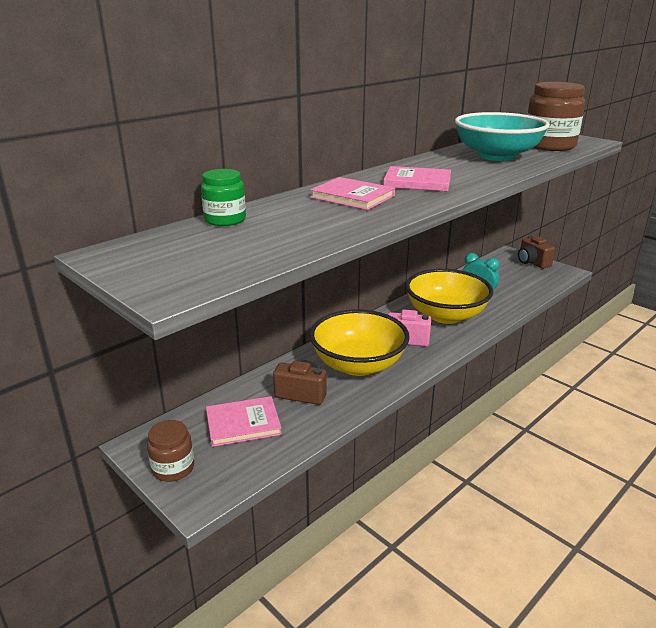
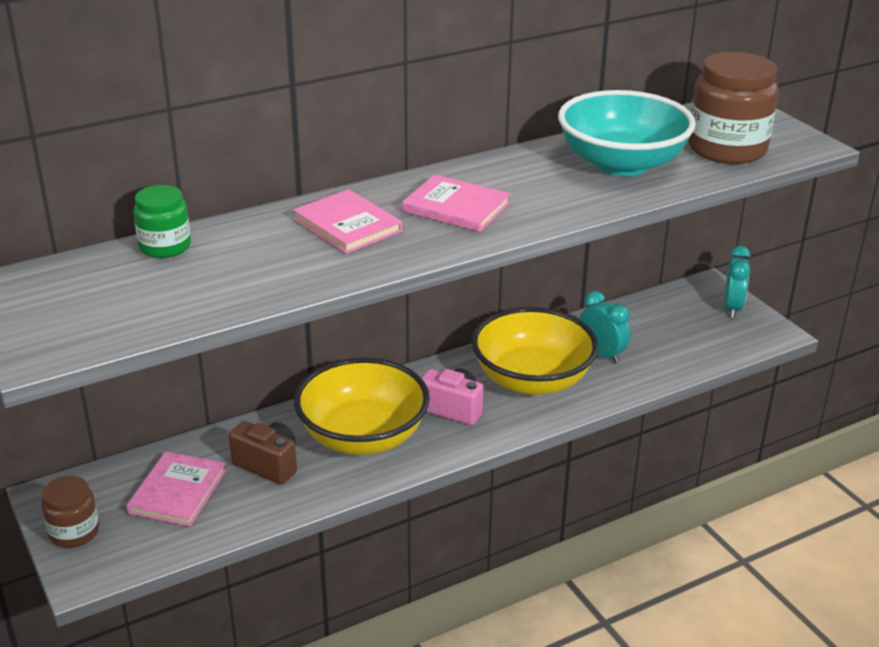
camera: 15 degrees right, 5 degrees up
(243, 423) = (177, 492): pink book -> pink book turned 75 degrees counterclockwise
(532, 262) = (732, 308): brown camera -> turquoise clock

